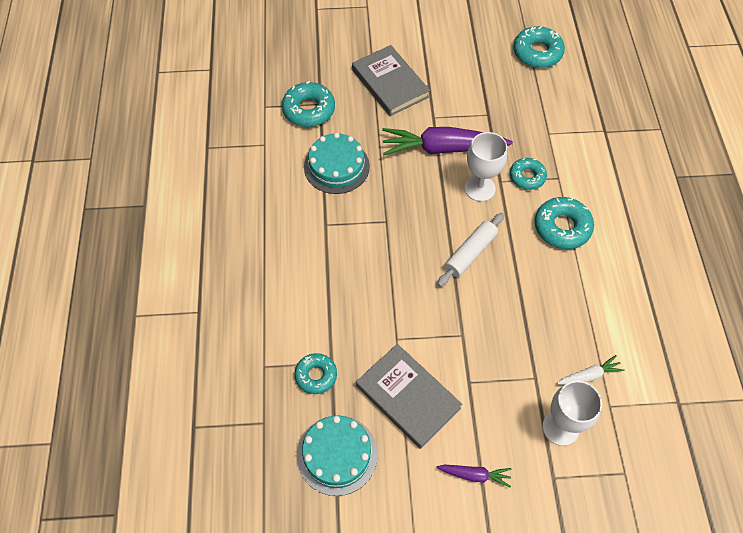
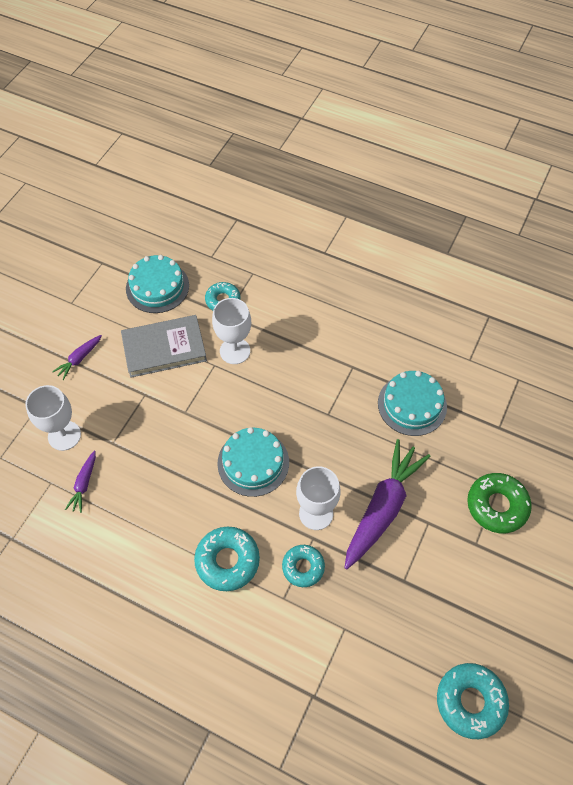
camera: 120 degrees right, 0 degrees up
(309, 110) = (496, 414): turquoise donut -> none
(369, 329) = (235, 351): none -> white goblet
(390, 83) = (497, 506): grey book -> green donut
(470, 253) = (253, 463): white rolling pin -> turquoise cake
(589, 375) = (84, 484): white carrot -> purple carrot

